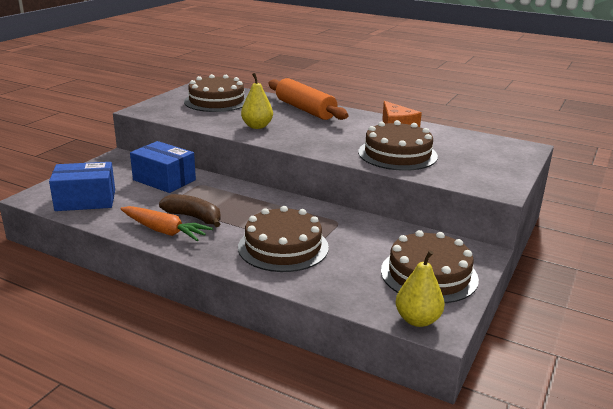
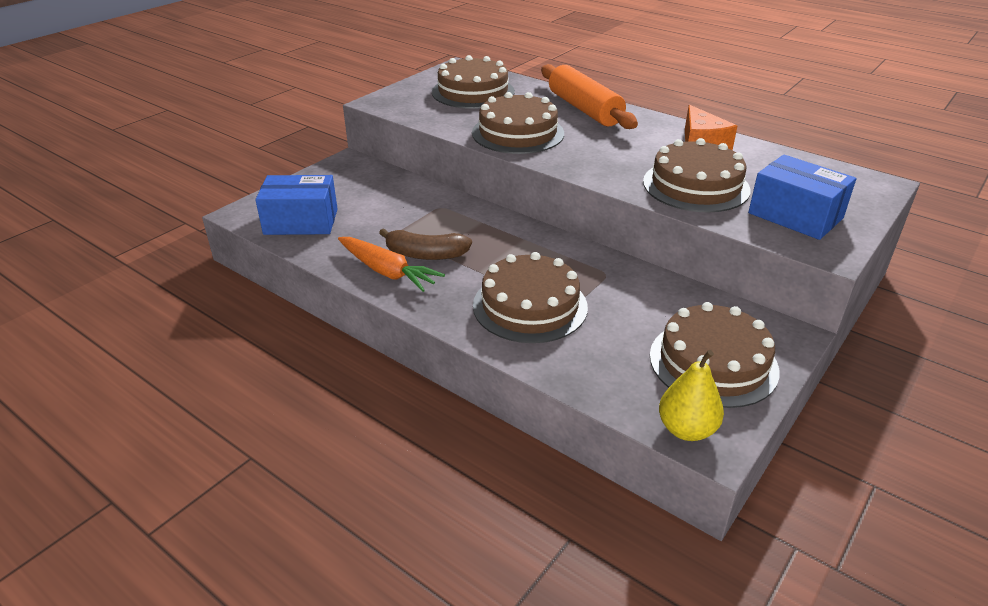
camera: 10 degrees right, 10 degrees up
(164, 180) = (398, 198): blue box -> blue box (795, 215)
(194, 217) = (426, 254): brown banana -> brown banana turned 150 degrees clockwise
(257, 126) = (518, 133): yellow pear -> brown cake

